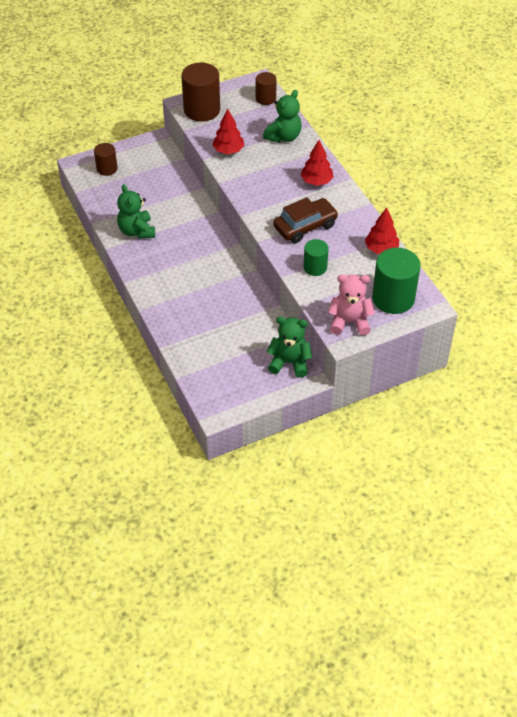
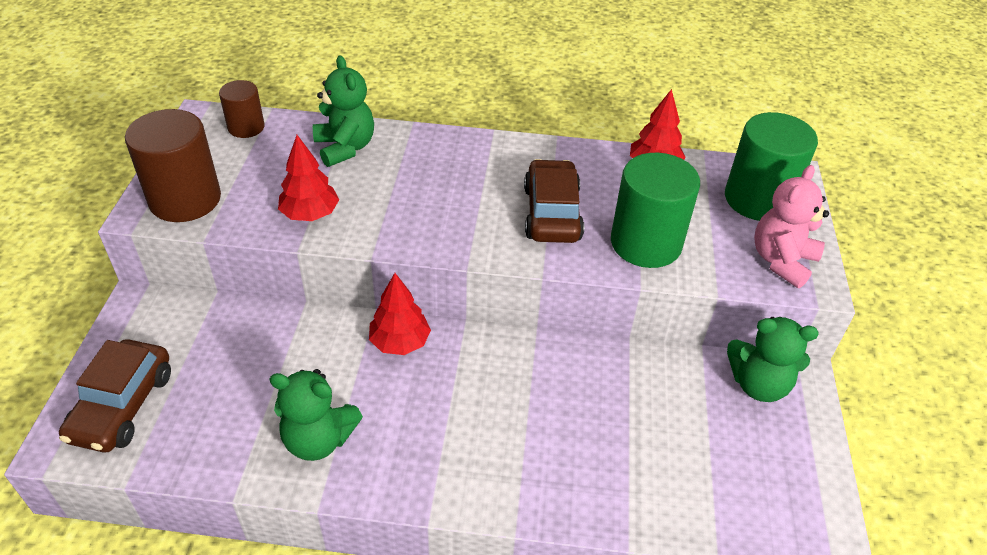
camera: 60 degrees left, 5 degrees down
(107, 169) = (122, 406): brown cylinder -> brown car
(289, 362) = (758, 384): green teddy bear -> green teddy bear turned 120 degrees counterclockwise
(315, 267) = (646, 243): green cylinder -> green cylinder, size x1.76
(316, 181) = (469, 161): red tree -> red tree (400, 342)

